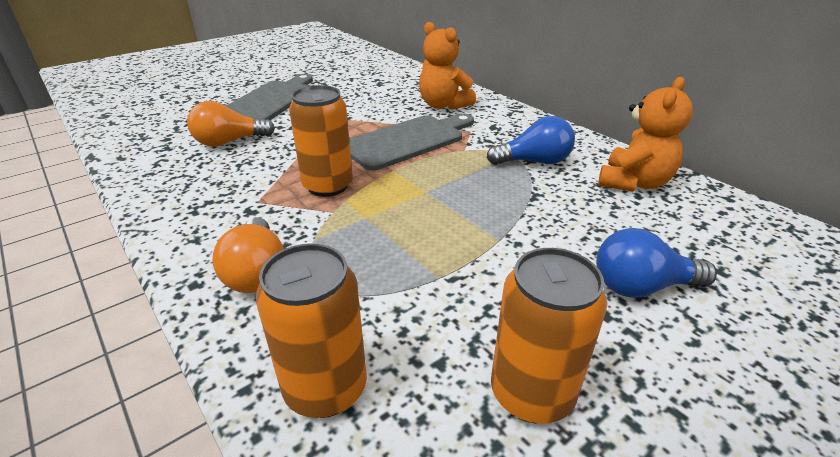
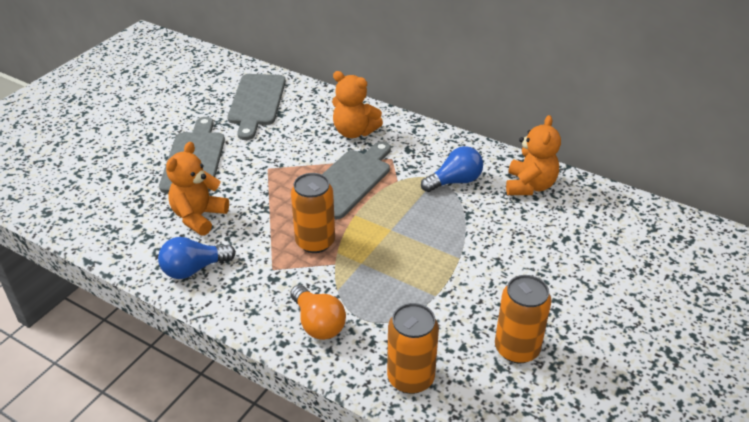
camera: 20 degrees left, 5 degrees up
(229, 142) = (198, 217): orange light bulb -> orange teddy bear
(364, 74) = (256, 102): none -> grey cutting board
(641, 287) = (554, 269): blue light bulb -> blue light bulb (194, 269)

